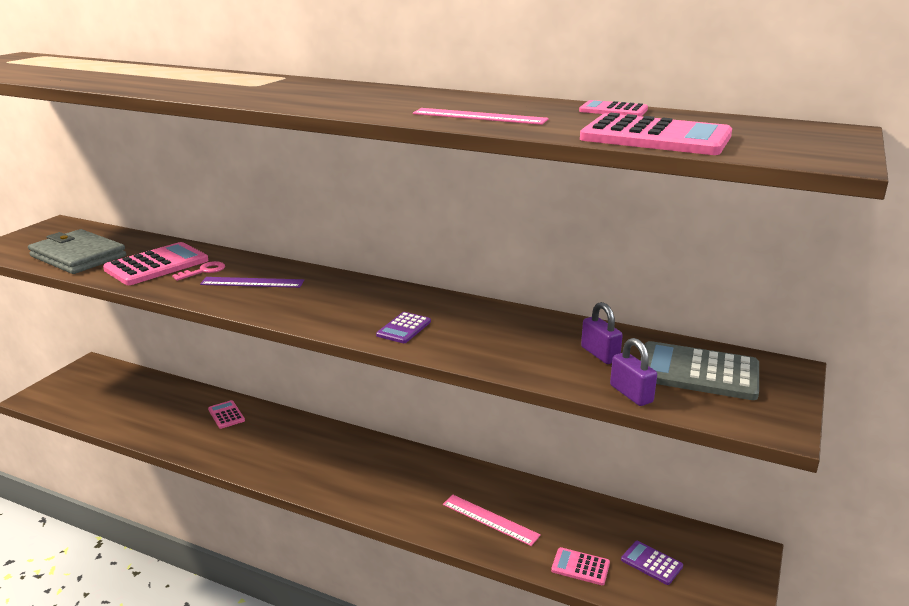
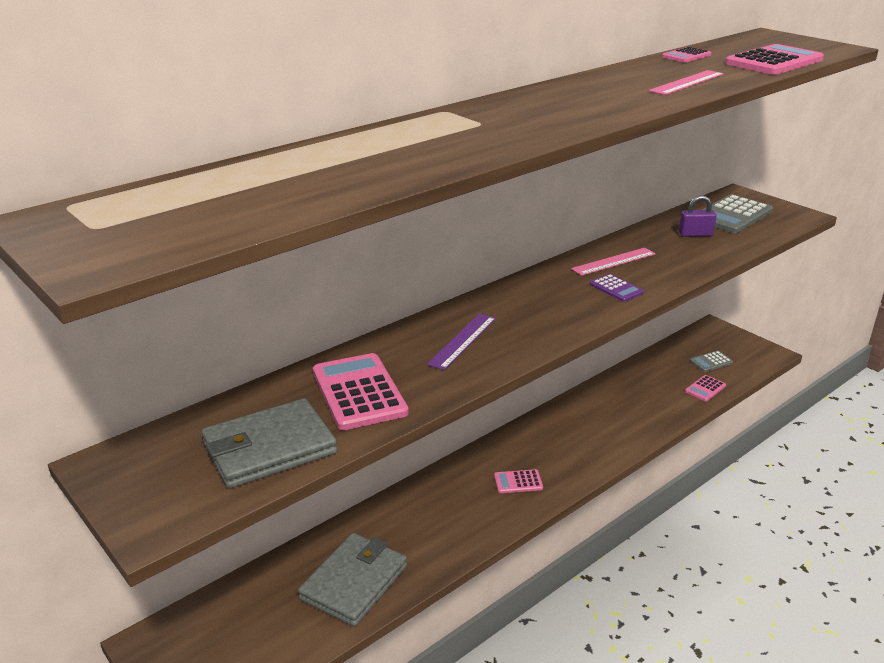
camera: 65 degrees left, 5 degrees up
(161, 419) = (354, 582): none -> grey wallet
(203, 271) = (406, 364): pink key -> none
(226, 415) = (383, 528): pink calculator -> pink calculator (518, 482)
(490, 519) = (639, 410): pink ruler -> pink ruler (614, 261)
(631, 394) = (753, 239): purple padlock -> none
(651, 563) = (711, 362): purple calculator -> grey calculator

